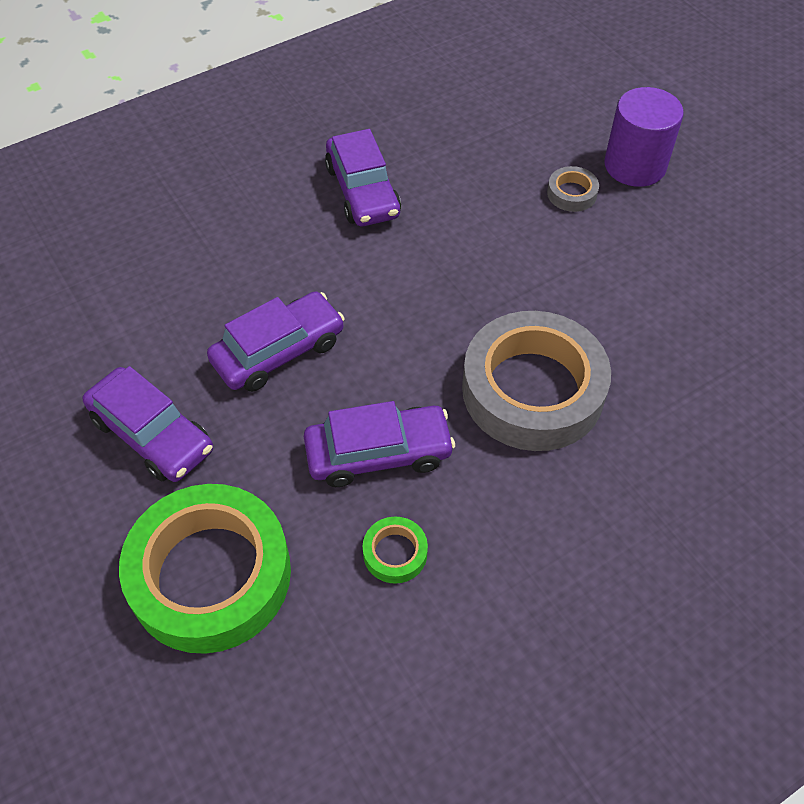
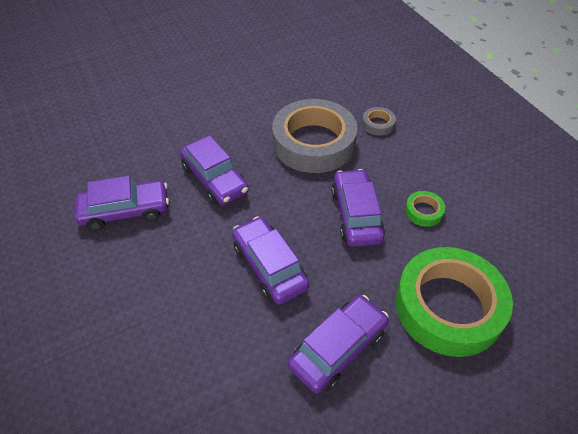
camera: 85 degrees left, 5 degrees down
(431, 272) = (214, 179): none -> purple car
(571, 193) = (165, 108): grey tape -> grey tape (378, 124)
(635, 166) = (151, 80): purple cylinder -> none

